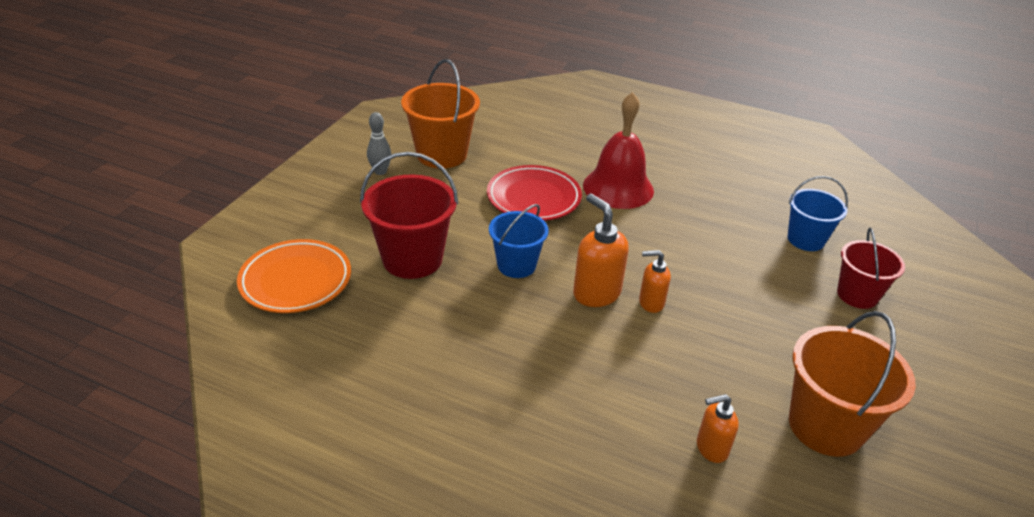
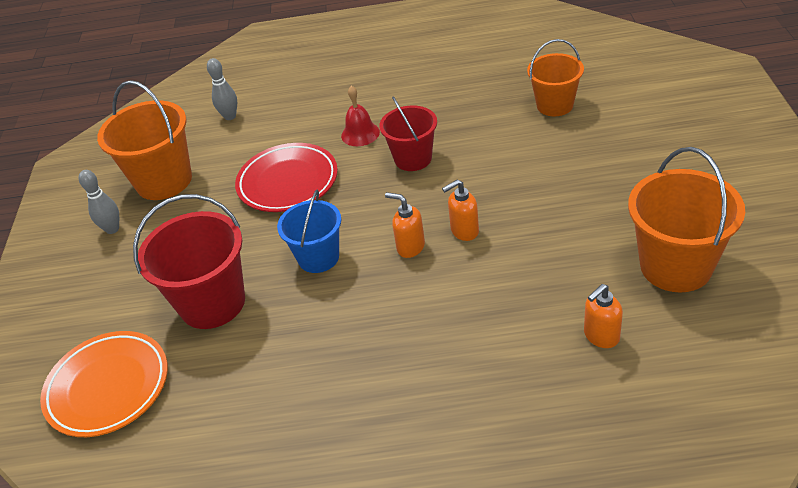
camera: 20 degrees left, 5 degrees up
(524, 130) = (230, 116): none -> grey bowling pin
(596, 293) = (410, 247): orange soap dispenser -> orange soap dispenser, size x0.62
(618, 188) = (360, 134): red bell -> red bell, size x0.52
(805, 239) = (555, 105): blue bucket -> orange bucket
(857, 295) = (627, 136): red bucket -> red bucket (413, 159)

